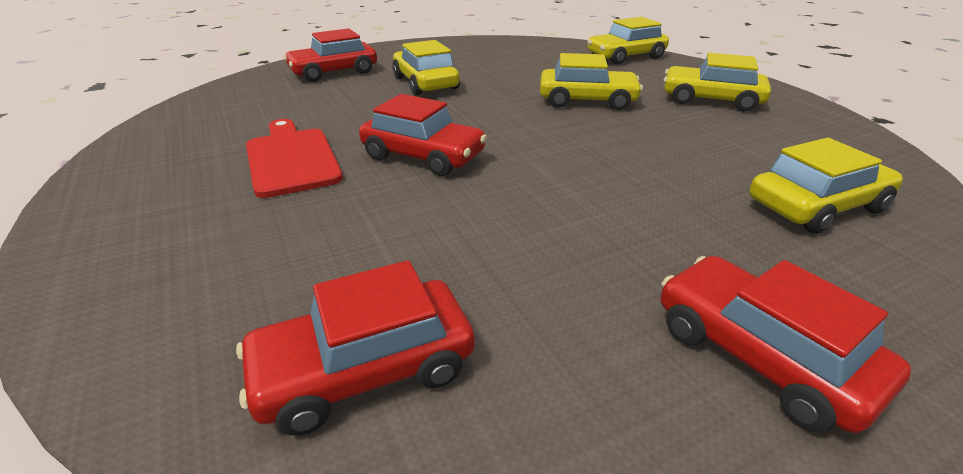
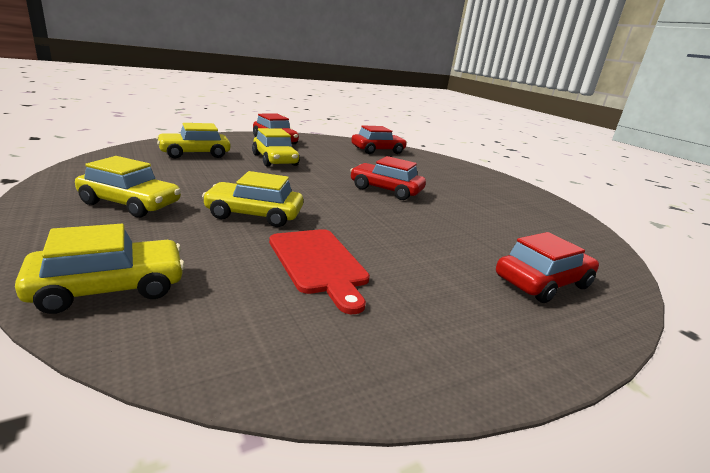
camera: 175 degrees right, 10 degrees down
(292, 159) = (460, 196): red cutting board -> red cutting board (318, 263)
(425, 83) = (418, 252): yellow car -> yellow car (275, 160)

